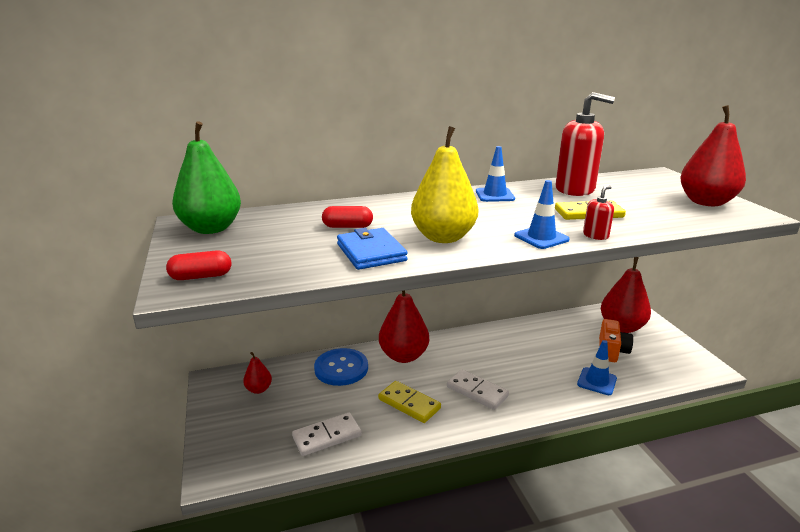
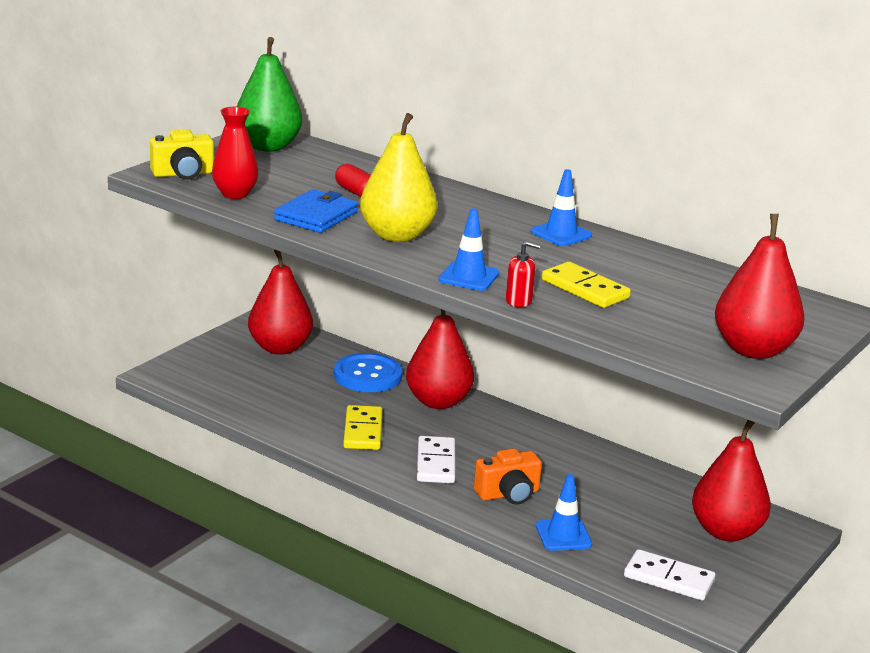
camera: 50 degrees right, 0 degrees up
(201, 276) = (183, 174): red capsule -> yellow camera
(259, 389) = (280, 348): red pear -> red pear, size x1.99
(280, 269) = (235, 194): none -> red vase
(327, 436) = (263, 406): white domino -> white domino (668, 579)
(575, 189) = (663, 270): red soap dispenser -> none
(611, 351) = (651, 534): orange camera -> orange camera (508, 494)

